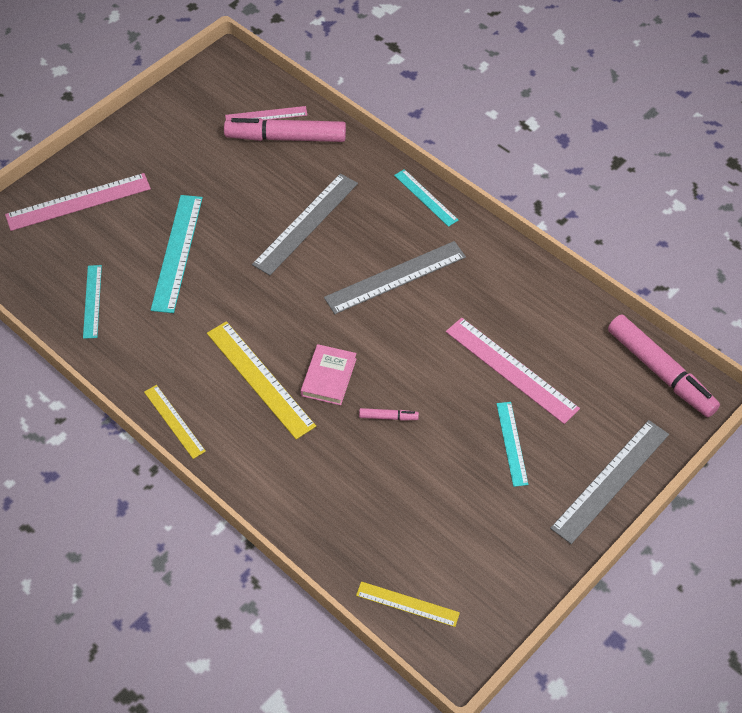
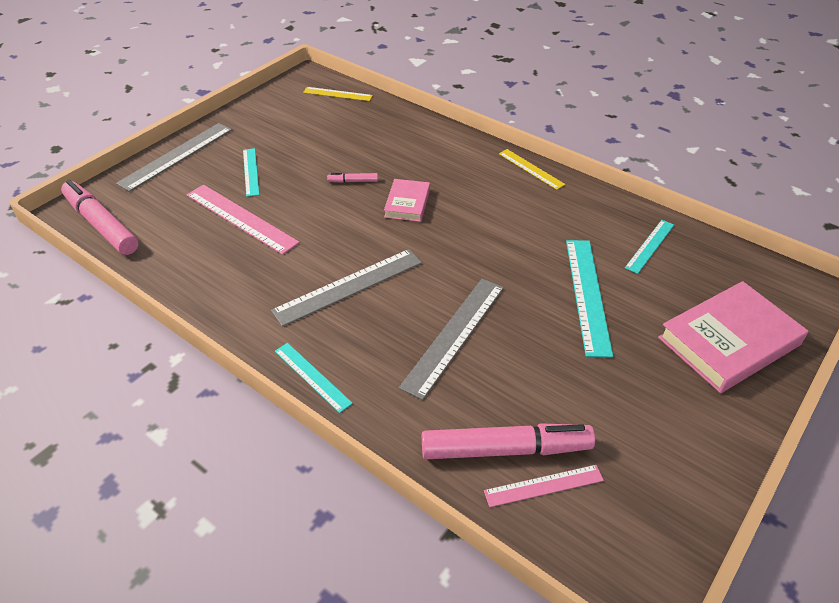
camera: 175 degrees right, 10 degrees down
(78, 202) = (728, 341): pink ruler -> pink book
(92, 301) = (650, 246): turquoise ruler -> turquoise ruler turned 45 degrees clockwise
(260, 379) = (468, 199): yellow ruler -> none

